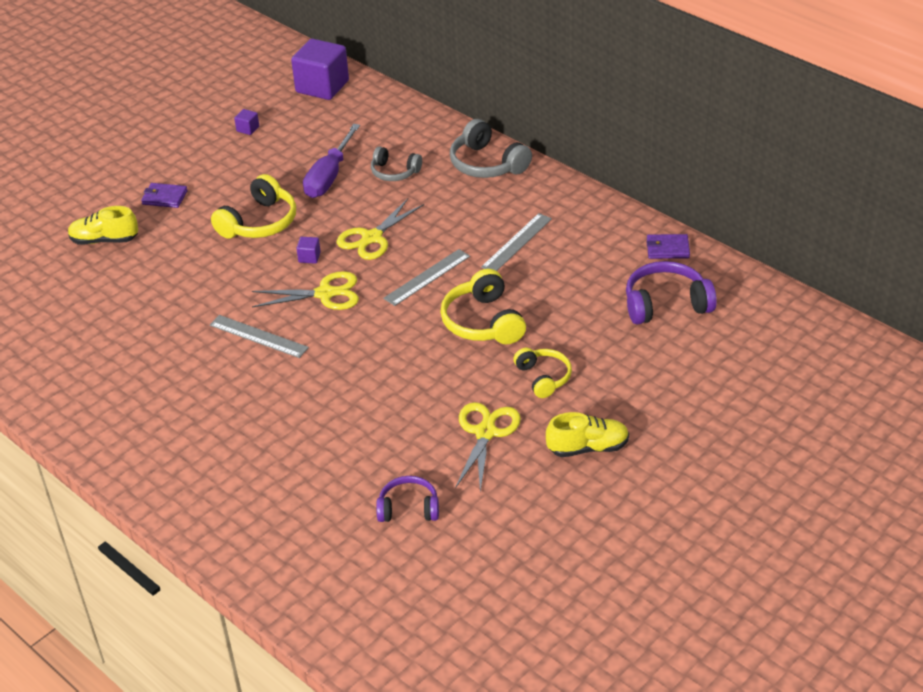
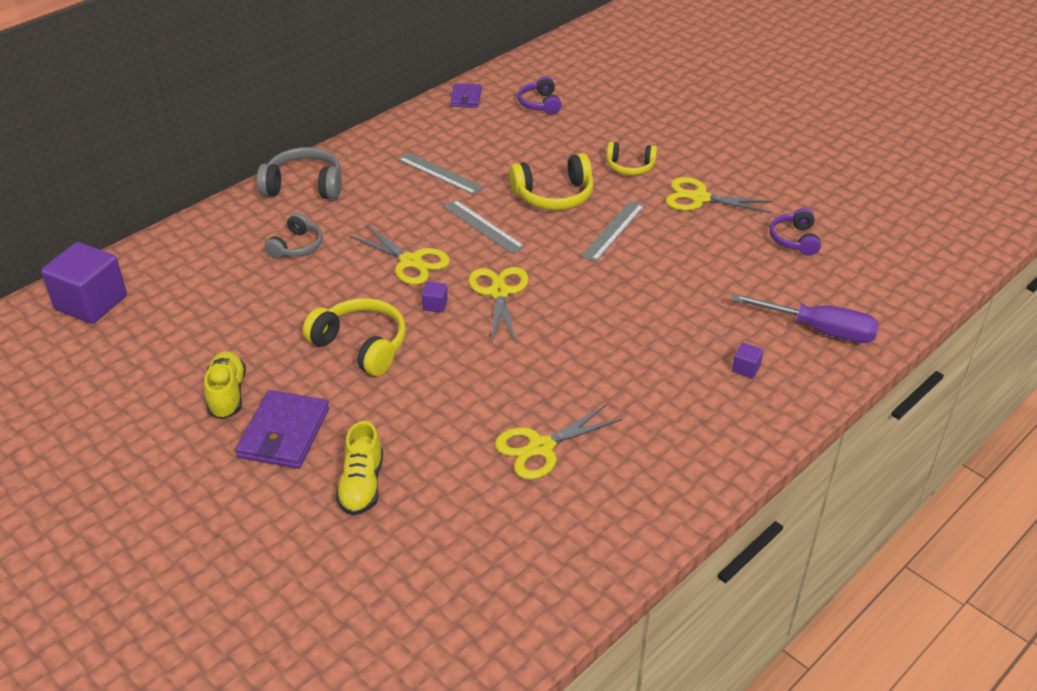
camera: 90 degrees left, 0 degrees up
(125, 328) = (541, 447): none -> yellow scissors
(164, 197) = (284, 433): purple wallet -> purple wallet, size x1.68
(248, 129) = (157, 364): purple cube -> purple cube (746, 368)
(258, 336) = (564, 338): grey ruler -> grey ruler (613, 230)
(329, 176) = (287, 293): purple screwdriver -> purple screwdriver (819, 330)
(487, 164) = (304, 186): grey headphones -> grey headphones turned 135 degrees counterclockwise
(543, 377) = (630, 166): yellow headphones -> yellow headphones turned 150 degrees counterclockwise
(588, 448) = (713, 149): yellow shoe -> yellow shoe (227, 394)
(666, 304) = (540, 104): purple headphones -> purple headphones, size x0.64

